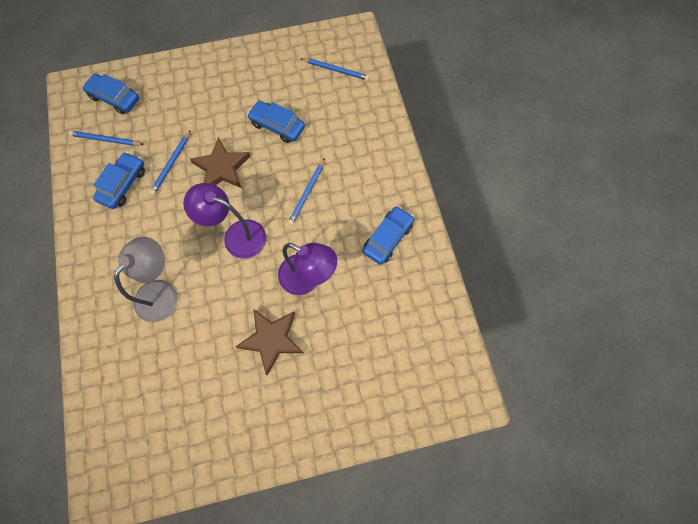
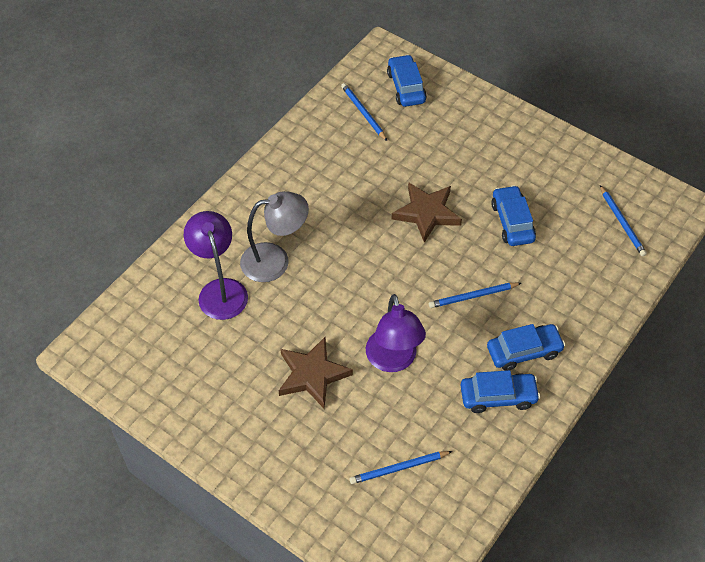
camera: 50 degrees right, 15 degrees down
(123, 184) = (338, 157): blue car -> blue car (524, 351)
(171, 164) = (391, 175): blue pencil -> blue pencil (399, 468)
(236, 235) = (377, 274): purple lamp -> purple lamp (220, 290)

